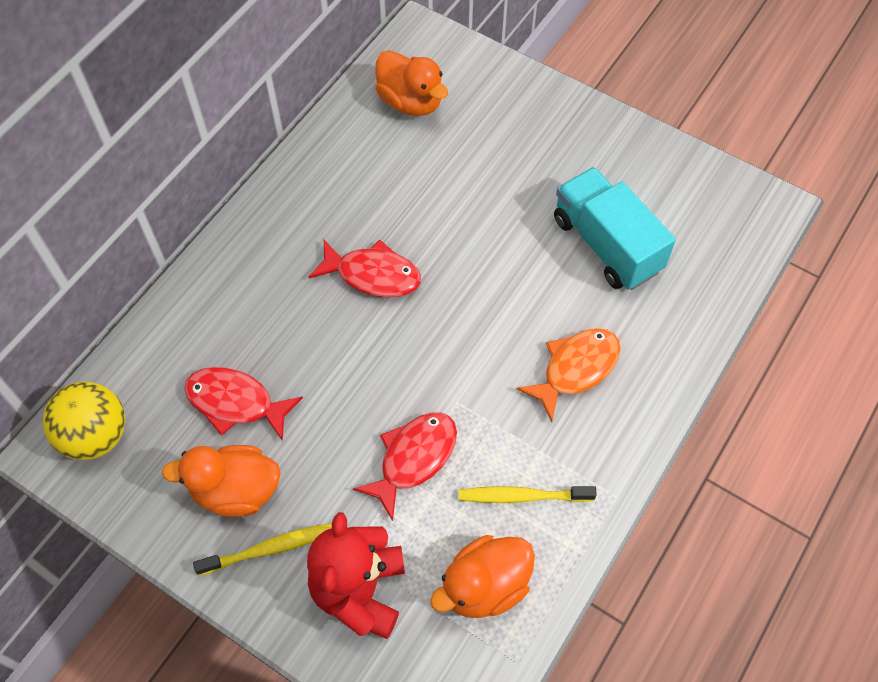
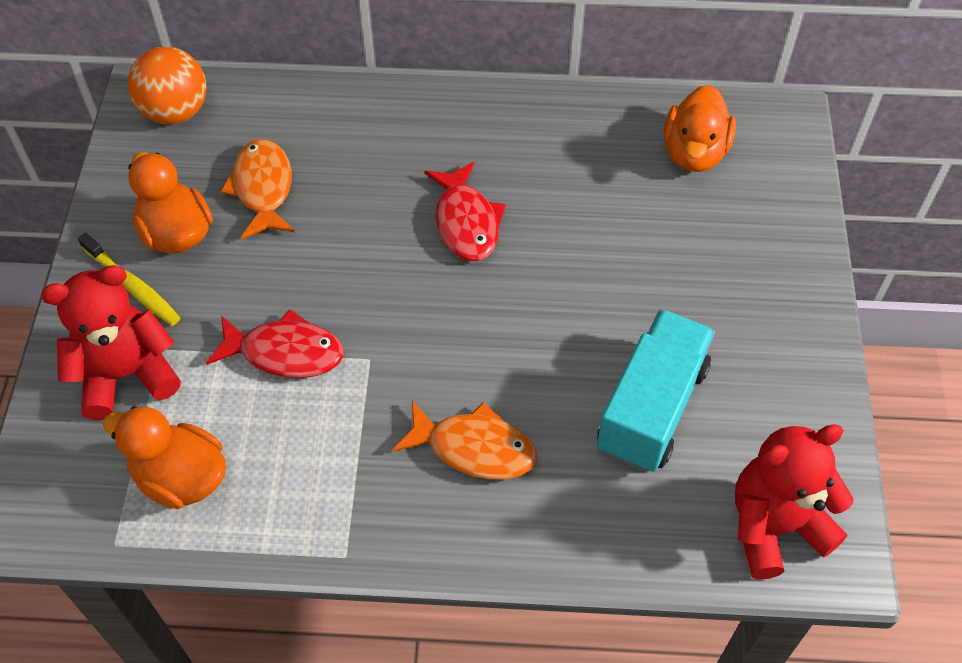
camera: 60 degrees right, 5 degrees down
(95, 435) = (175, 112): yellow ball -> orange ball
(235, 402) = (263, 188): red fish -> orange fish
(522, 496) = (296, 466): yellow toothbrush -> none
(731, 225) = (775, 526): none -> red teddy bear

